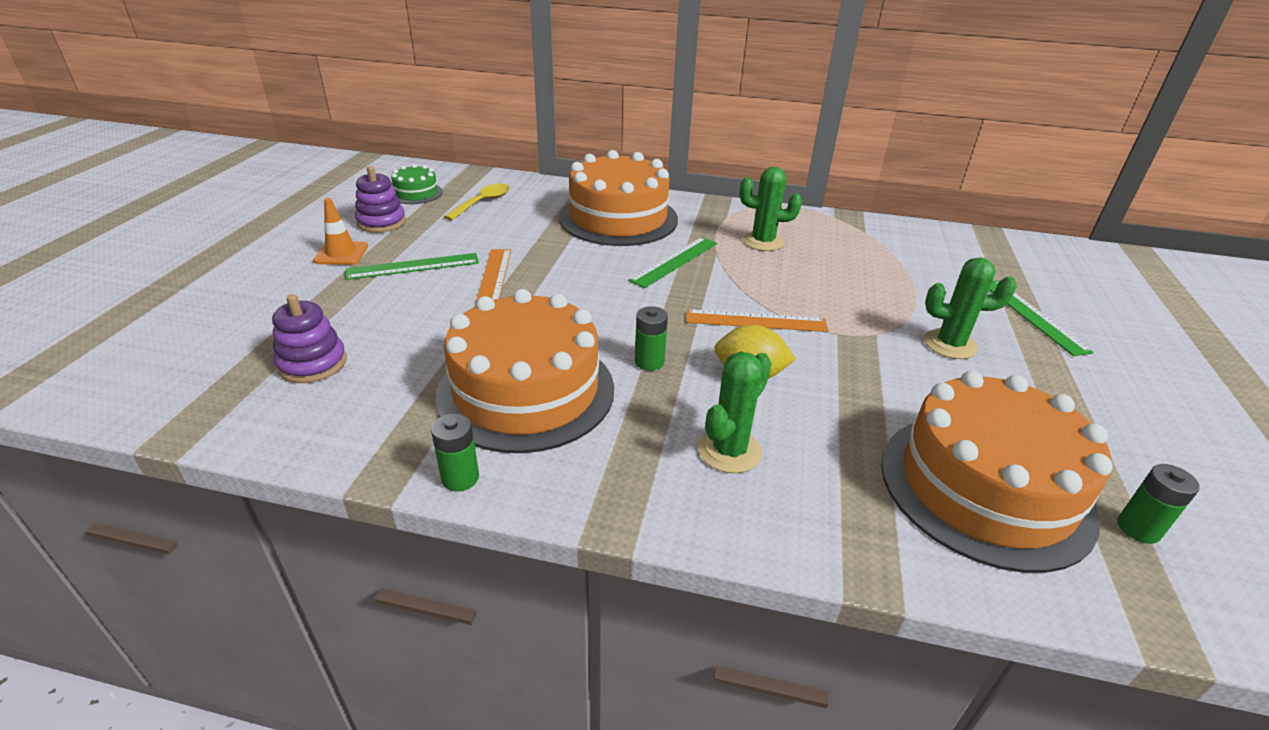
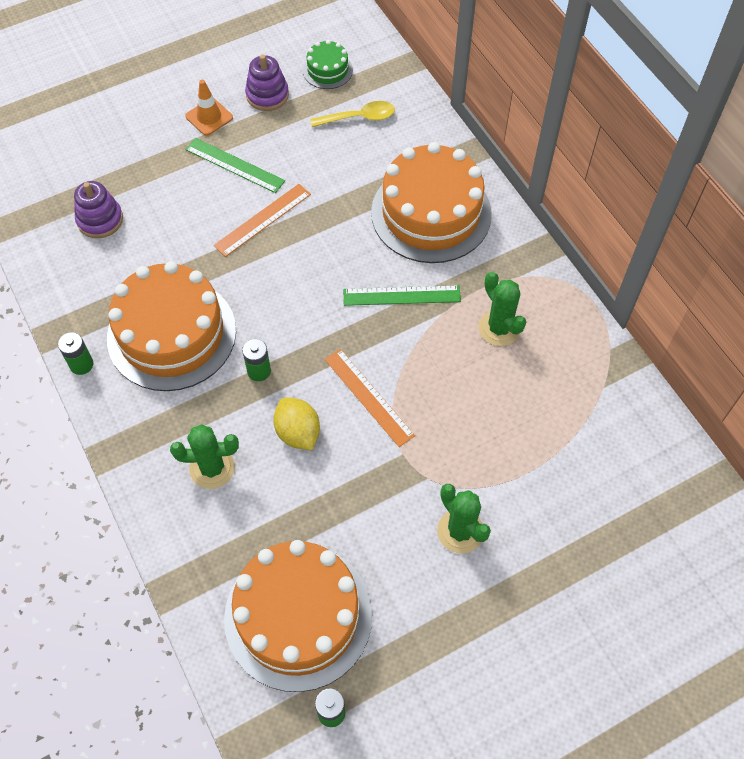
camera: 50 degrees right, 25 degrees up
(1032, 316) = (570, 571): green ruler -> none

